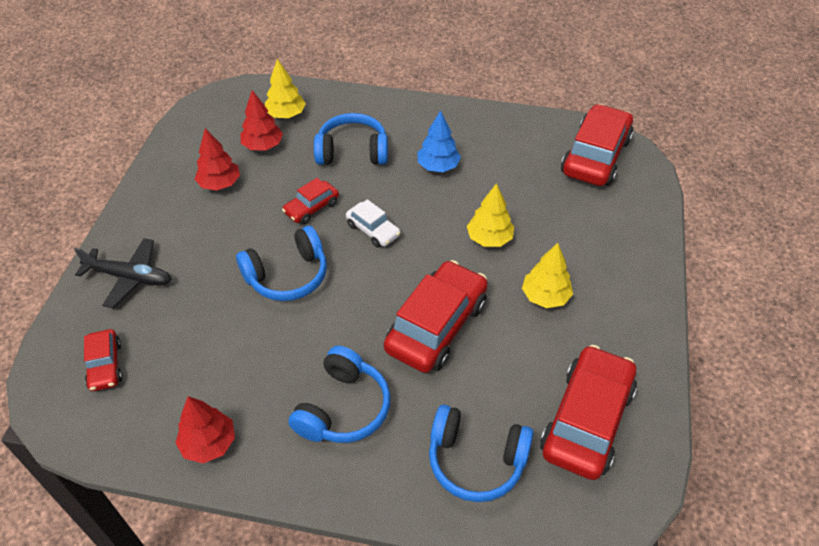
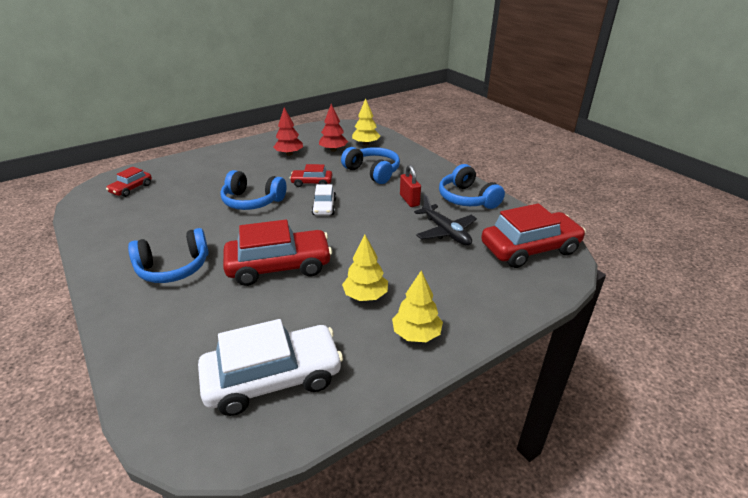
camera: 45 degrees right, 15 degrees down
(129, 277) = (195, 166): black plane -> black plane (445, 232)
(209, 443) = (106, 240): red tree -> none
(438, 166) = (409, 200): blue tree -> red padlock
(476, 460) = (181, 342): blue headphones -> blue headphones (467, 198)
(489, 238) = (381, 247): yellow tree -> yellow tree (416, 334)
(586, 420) = (273, 378): red car -> white car

